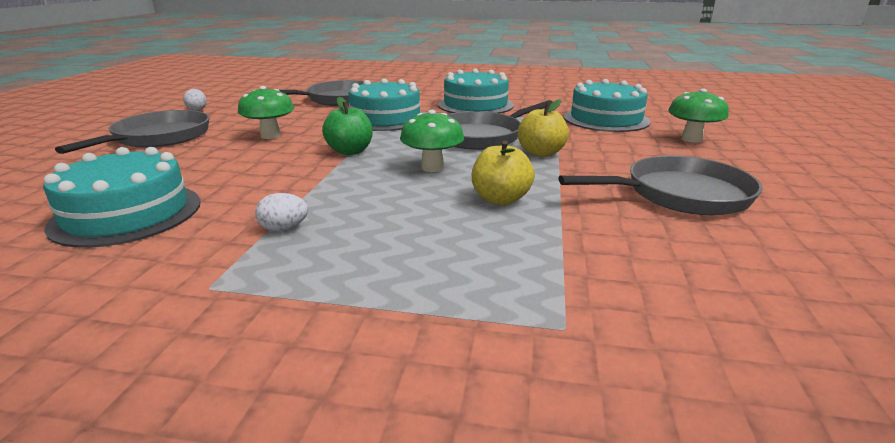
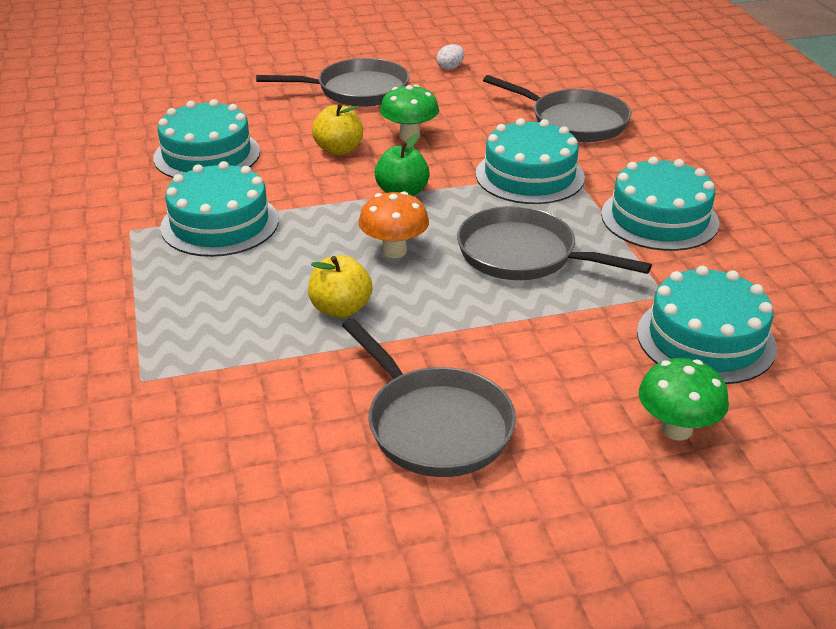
camera: 65 degrees right, 10 degrees up
(284, 228) = (220, 223): white egg -> turquoise cake
(432, 167) = (394, 251): green mushroom -> orange mushroom
(541, 153) = (498, 308): yellow apple -> yellow apple (339, 150)

